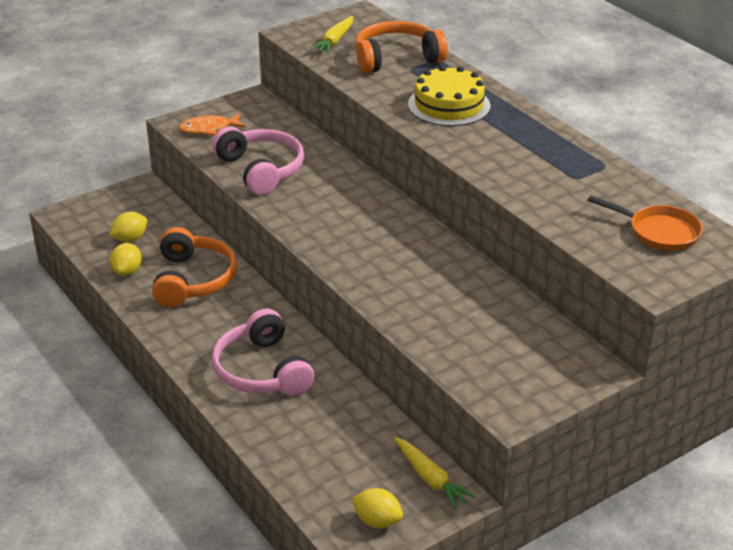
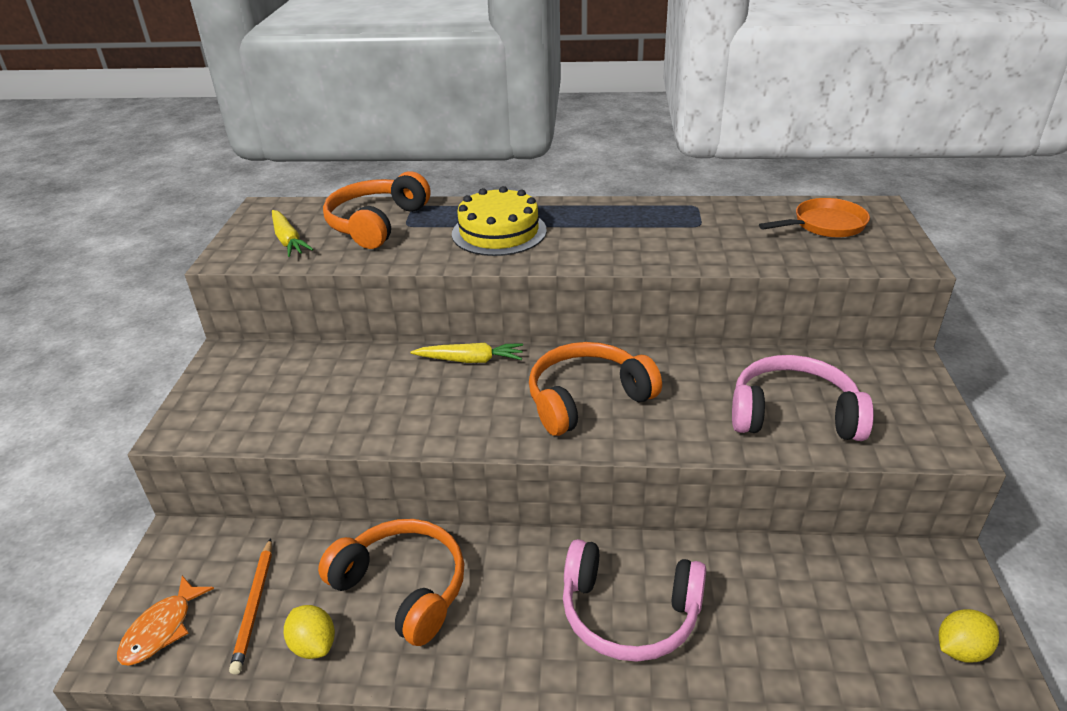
camera: 50 degrees left, 0 degrees up
(130, 239) = (255, 606): yellow lemon -> orange pencil
(209, 129) = (227, 413): orange fish -> orange fish (162, 629)
(261, 170) = (360, 412): pink headphones -> pink headphones (793, 414)
(374, 243) = (587, 399): none -> orange headphones
(430, 478) = (909, 569): yellow carrot -> yellow carrot (470, 360)

